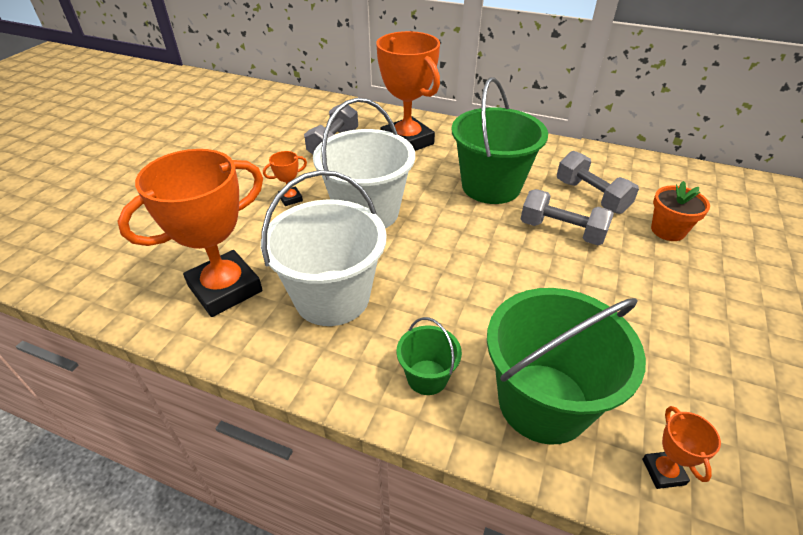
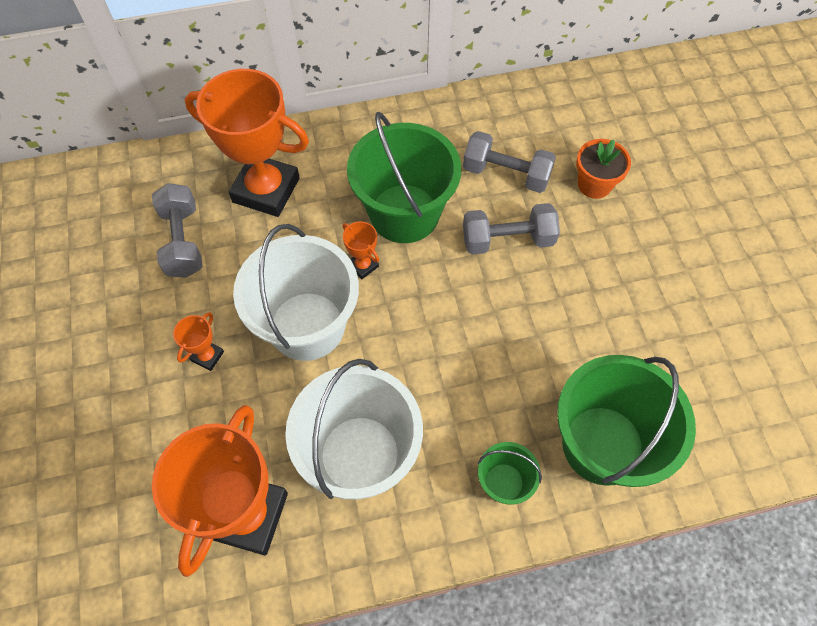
camera: 35 degrees left, 20 degrees up
(663, 472) = (710, 448): orange trophy -> orange trophy (363, 266)

